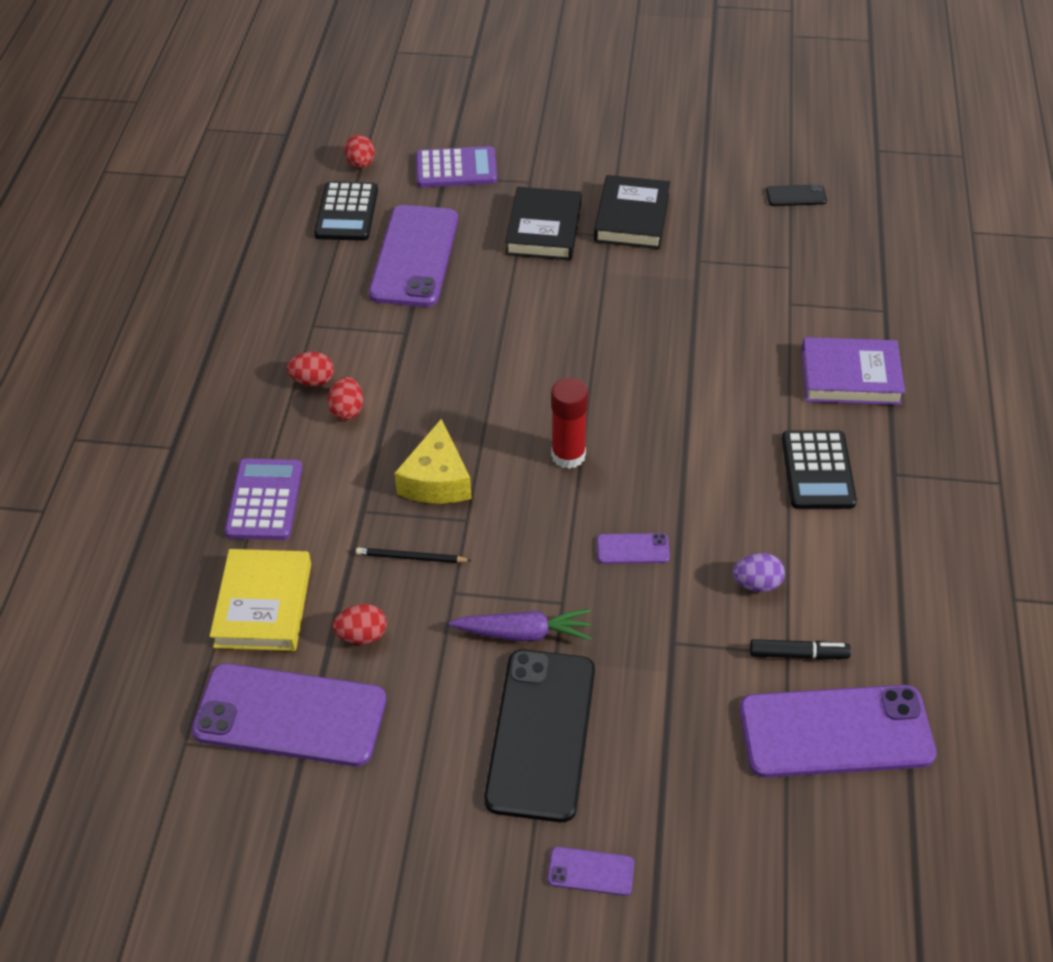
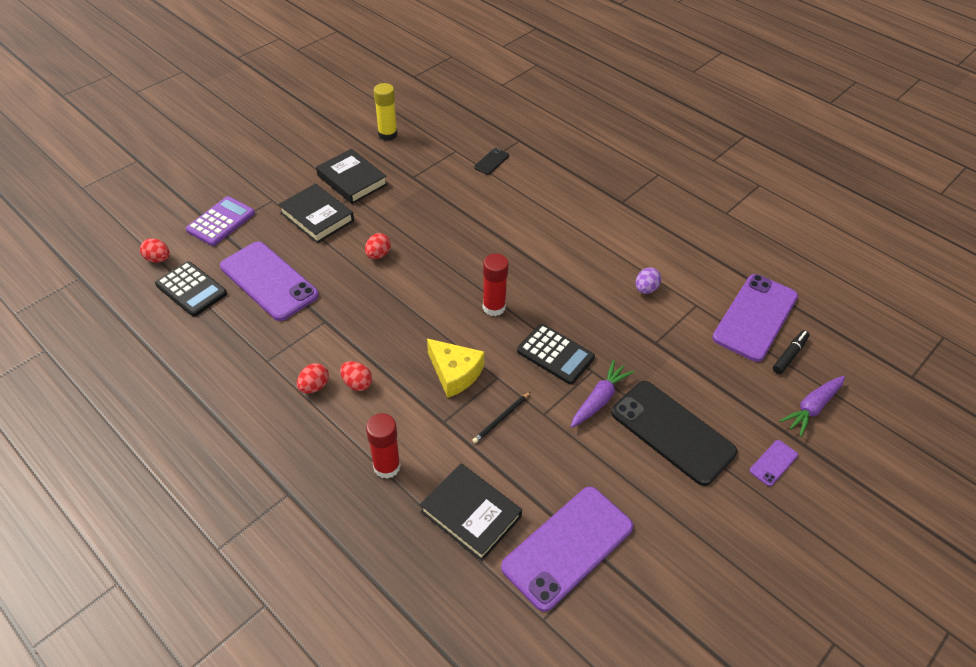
camera: 55 degrees left, 0 degrees up
(263, 605) = (471, 514): yellow book -> black book
(264, 500) = (387, 466): purple calculator -> red glue stick
(362, 635) = (538, 475): red egg -> red egg (378, 254)
(633, 549) = (582, 321): purple phone -> none
(730, 877) = (812, 408): none -> purple carrot
(742, 196) = (387, 134): none -> yellow glue stick
(796, 196) = (410, 118): black phone -> black phone (491, 161)
(798, 654) = (700, 301): black marker -> black marker (789, 355)
(818, 470) = (595, 224): black calculator -> black calculator (555, 354)
(850, 377) = (548, 177): purple book -> none

